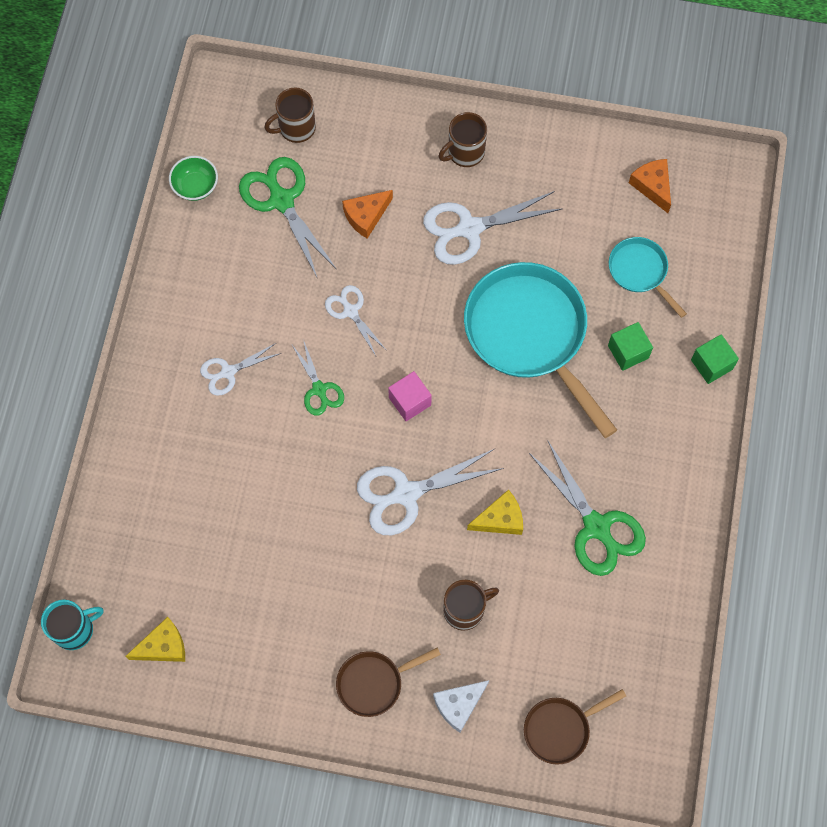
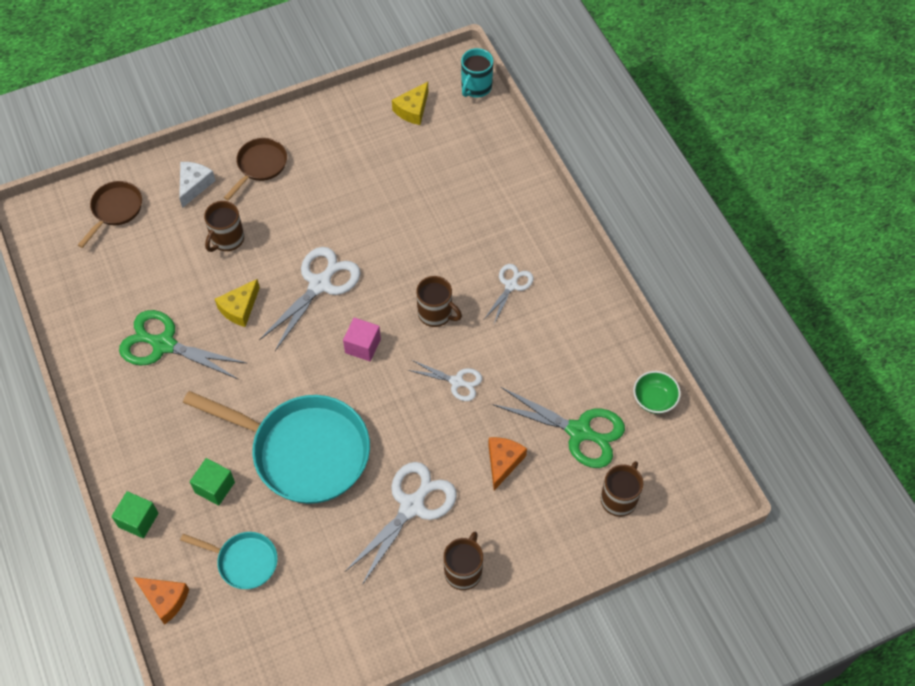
camera: 145 degrees right, 10 degrees down
(319, 389) = (436, 314): green scissors -> brown mug
(652, 186) = (278, 648): orange cheese -> orange cheese (165, 599)

